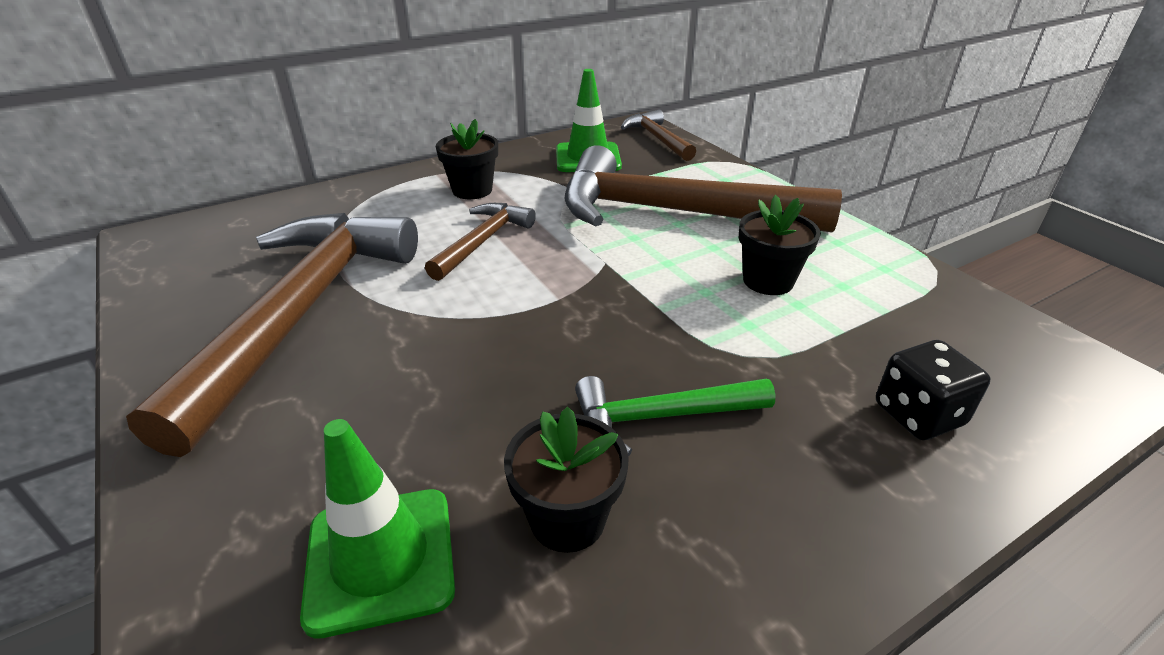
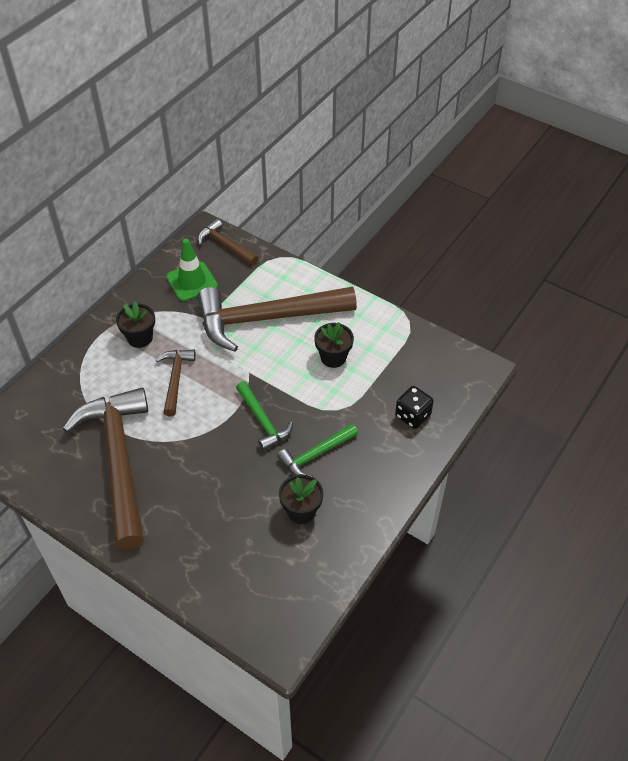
camera: 25 degrees left, 15 degrees up
(380, 559) = (245, 550): green traffic cone -> none
(586, 331) = (263, 421): none -> green hammer

